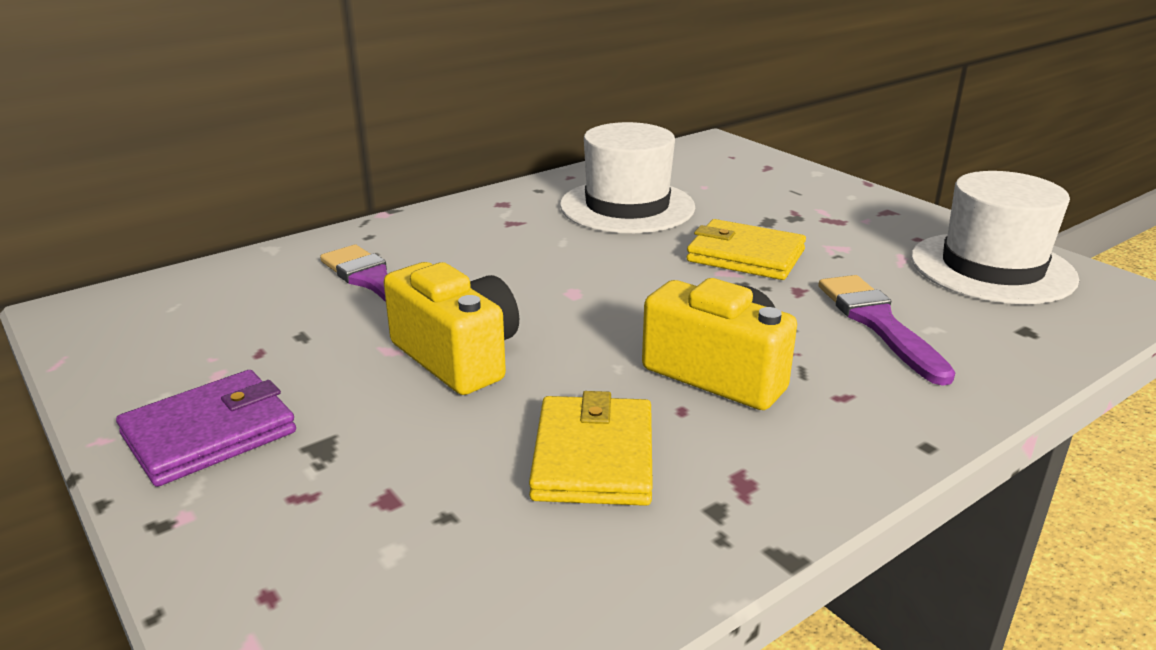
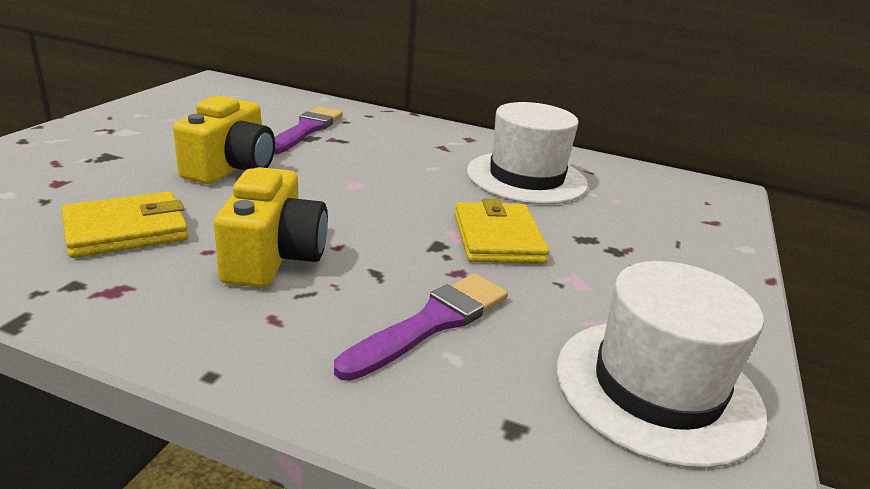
camera: 55 degrees right, 0 degrees up
(209, 433) = (109, 131): purple wallet -> none

